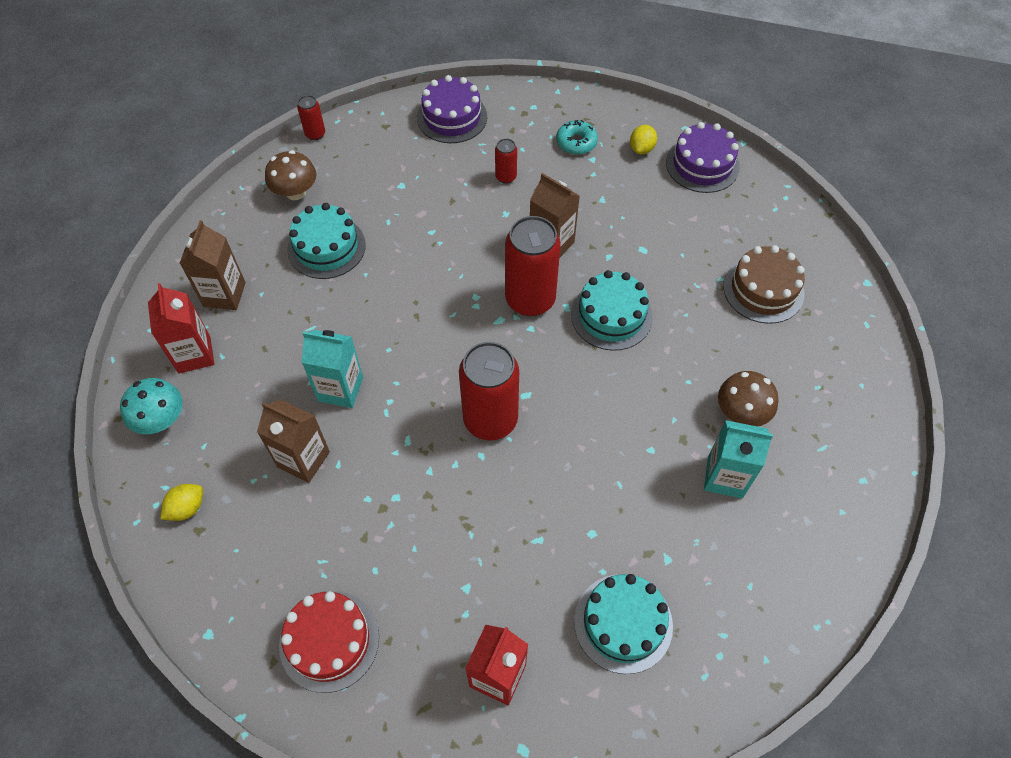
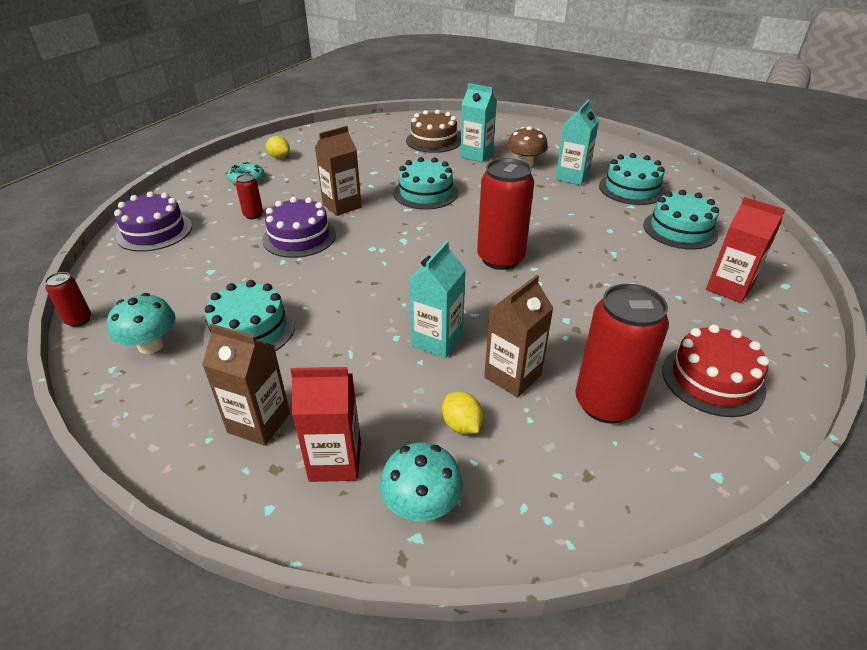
camera: 75 degrees left, 20 degrees down
(187, 508) = (557, 485): yellow lemon -> yellow lemon (461, 425)
(295, 192) = (151, 345): brown mushroom -> turquoise mushroom
(530, 299) = (391, 223): red can -> red can (605, 404)
(702, 164) = (314, 140): purple cake -> purple cake (299, 237)
(719, 559) = (631, 189): none -> turquoise cake
(742, 349) = (476, 155): none -> turquoise carton

